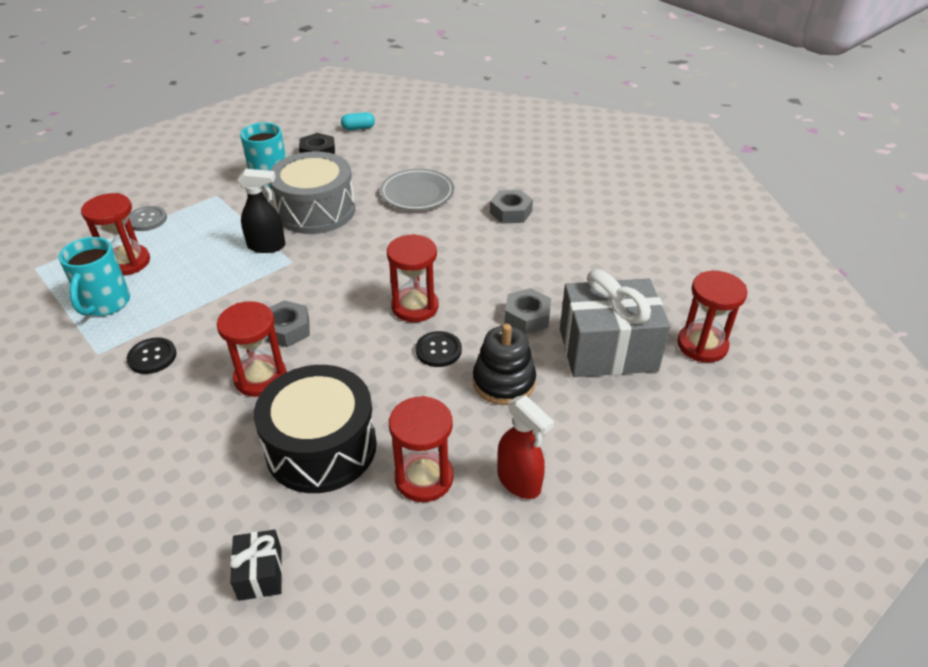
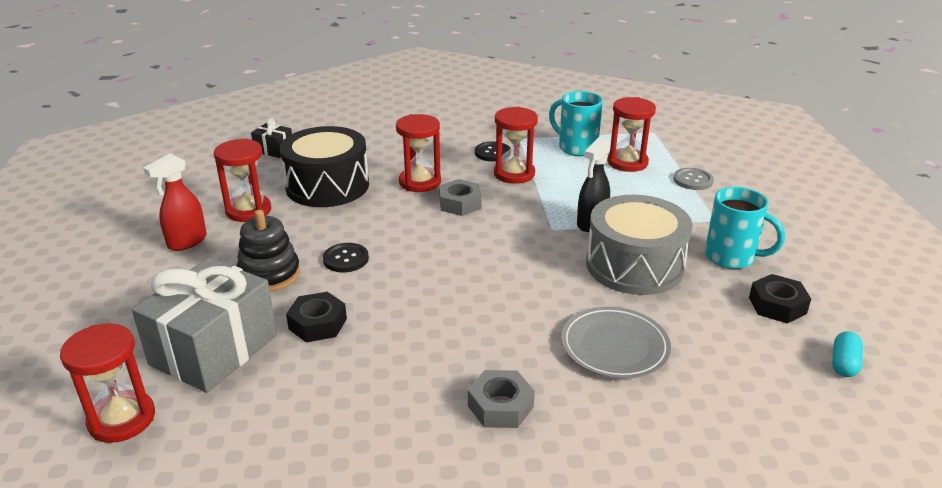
camera: 125 degrees right, 10 degrees down
(415, 307) = (413, 268): red hourglass -> red hourglass (514, 174)
(519, 482) = (187, 242): red spray bottle -> red spray bottle turned 45 degrees counterclockwise
(527, 317) = (318, 324): grey nut -> black nut

